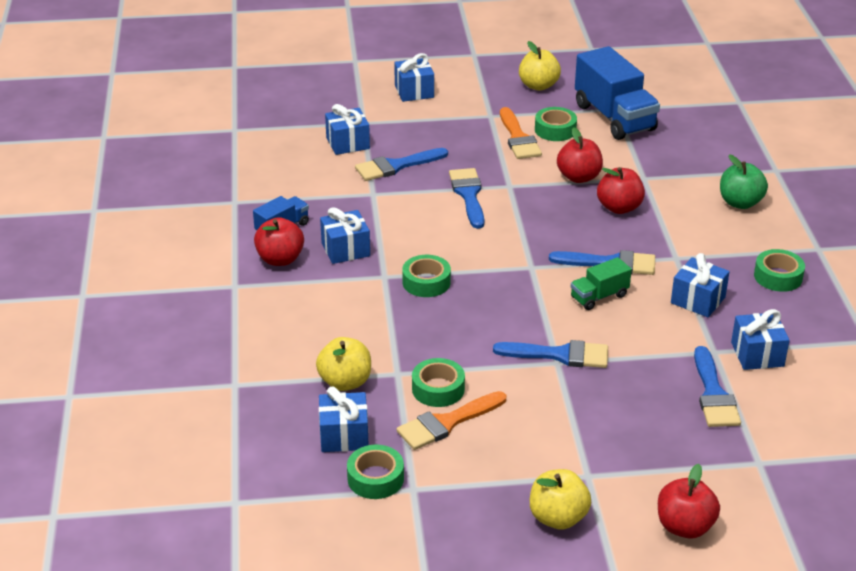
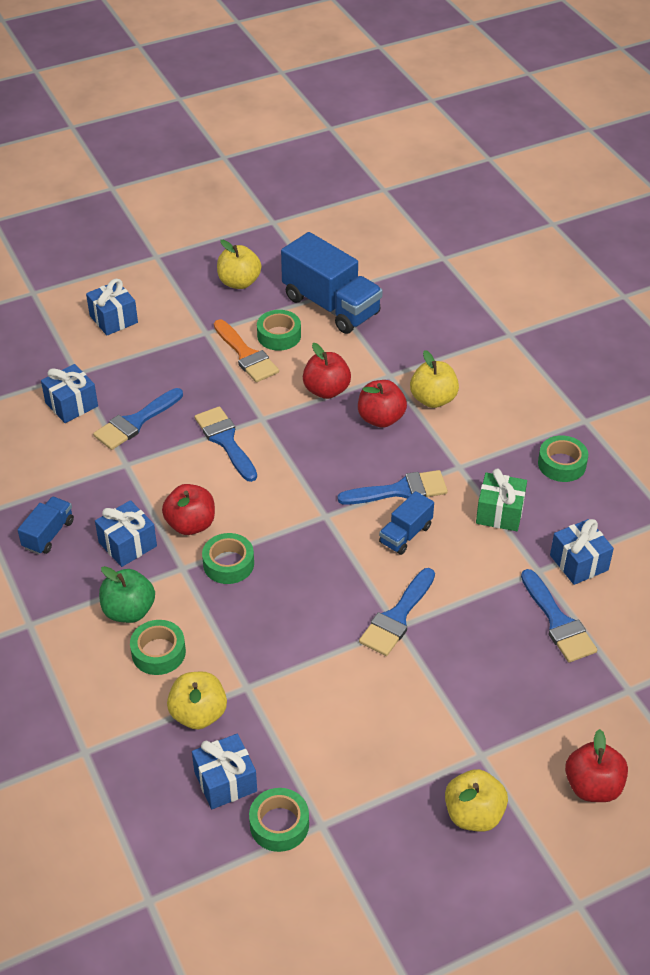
camera: 20 degrees left, 10 degrees up
(280, 259) = (64, 576): red apple -> red apple (191, 524)
(438, 389) = (295, 694): green tape -> green tape (158, 652)
(446, 423) = (321, 734): orange brush -> none
(560, 355) = (397, 617): blue brush -> blue brush turned 135 degrees clockwise
(599, 296) = (405, 534): green truck -> blue truck
(676, 203) = (433, 399): none -> yellow apple
(698, 300) = (499, 513): blue gift -> green gift
(740, 203) = (492, 383): green apple -> green apple (129, 611)

